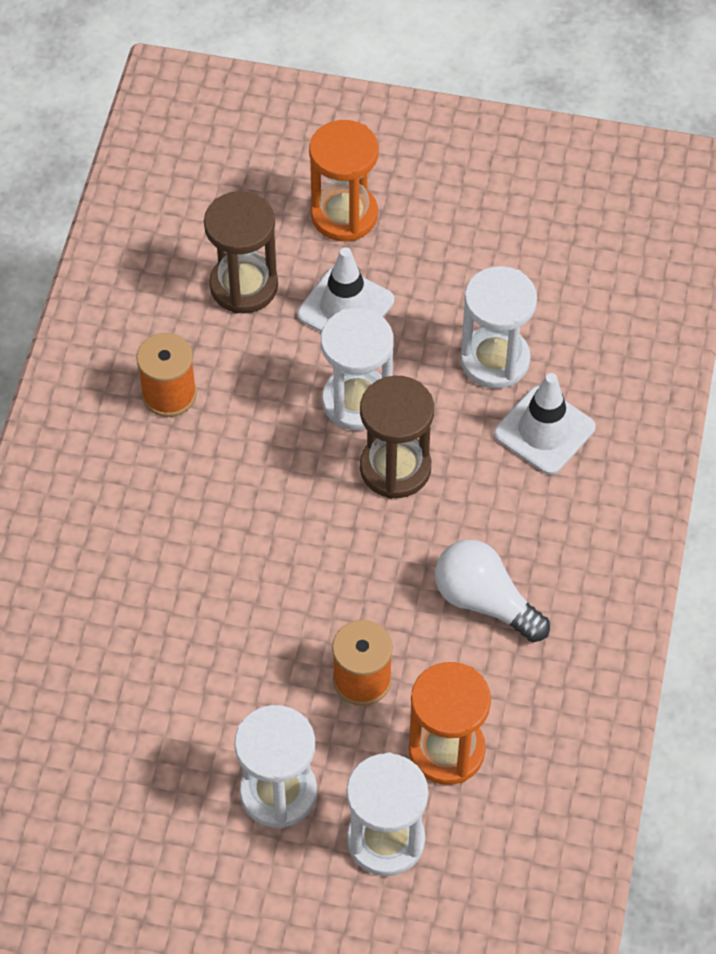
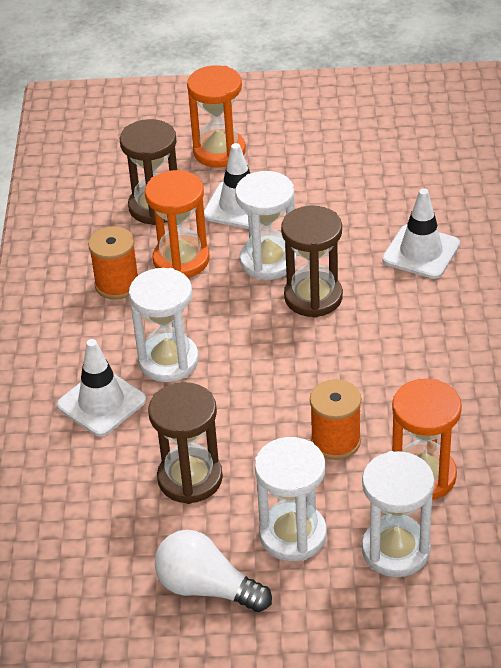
camera: 10 degrees left, 15 degrees down
(110, 562) = (101, 403): none -> white traffic cone
(184, 690) = (190, 478): none -> brown hourglass
(254, 375) = (181, 260): none -> orange hourglass
(485, 601) = (416, 369): white light bulb -> white light bulb (207, 588)
(495, 360) = (366, 216): white hourglass -> white hourglass (168, 361)

